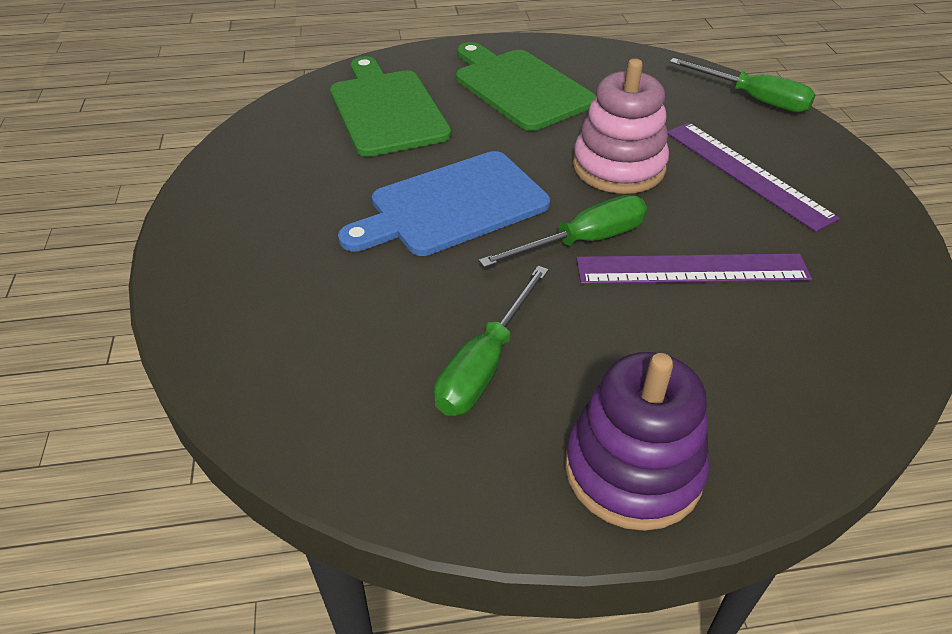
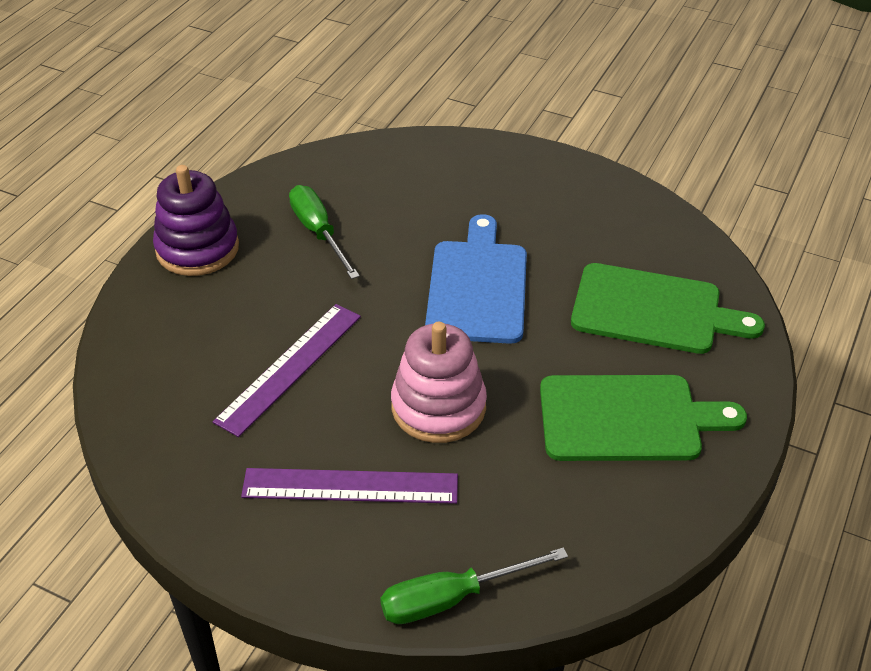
camera: 125 degrees right, 0 degrees up
(583, 241) = (373, 330): green screwdriver -> none

